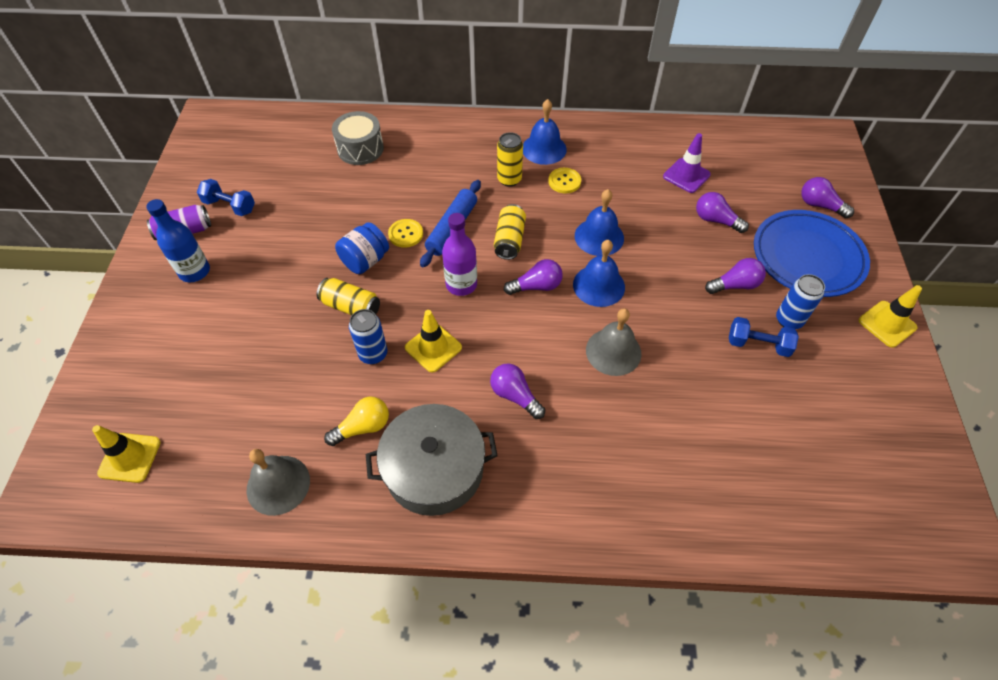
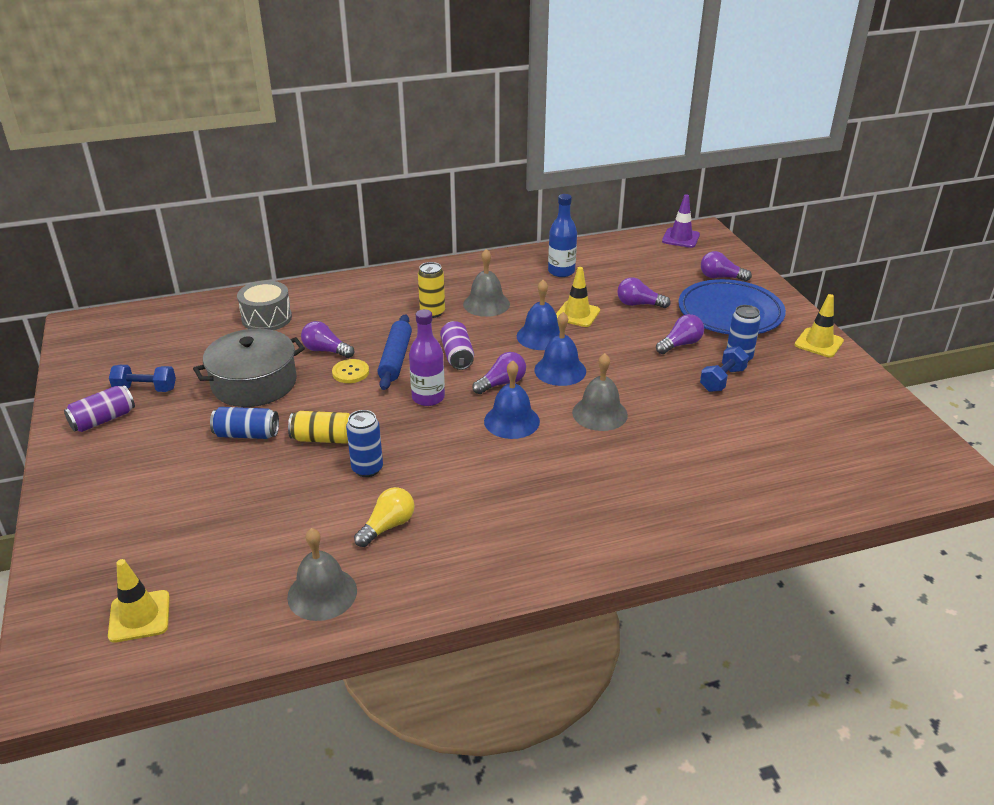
camera: 20 degrees left, 20 degrees down
(194, 271) = (133, 449): blue bottle -> blue bottle (561, 271)
(290, 282) = (247, 434): none -> blue can
(365, 261) = (319, 401): blue jar -> none
(433, 347) = (426, 450): yellow traffic cone -> yellow traffic cone (577, 314)
(434, 469) = (478, 539): grey pot -> grey pot (254, 383)
(509, 240) = (457, 356): yellow can -> purple can
(515, 396) = (526, 466): purple light bulb -> purple light bulb (326, 350)
(544, 149) = (453, 284): blue bell -> blue bell (511, 421)
(564, 181) = (486, 304): yellow button -> grey bell
(686, 175) = (595, 279): purple traffic cone -> purple traffic cone (680, 238)
(758, 344) = (722, 380): blue dumbbell -> blue dumbbell turned 45 degrees counterclockwise

